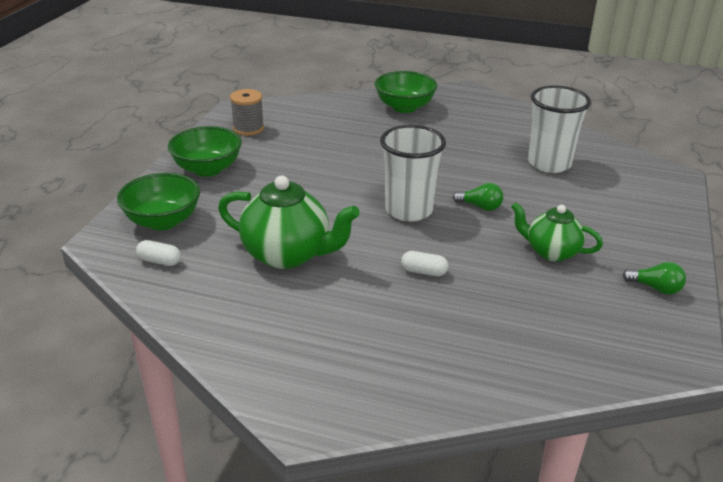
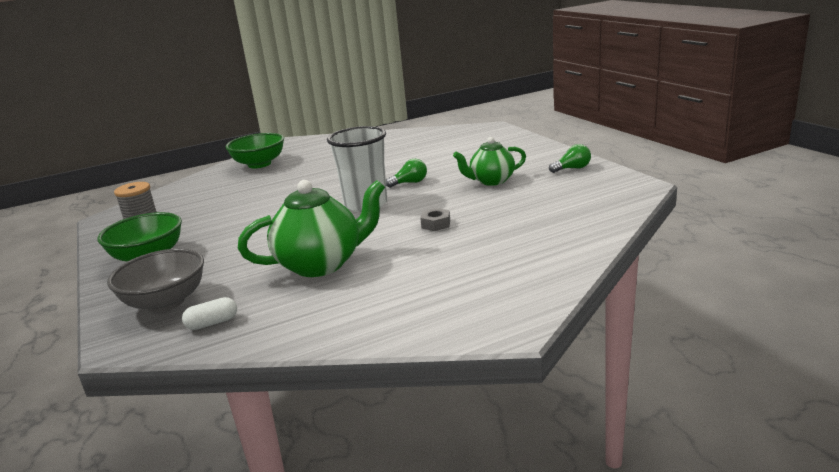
camera: 40 degrees left, 10 degrees down
(163, 221) = (166, 302): green bowl -> grey bowl
(423, 272) = (436, 224): white capsule -> grey nut
(549, 164) = (412, 149): white cup -> none

